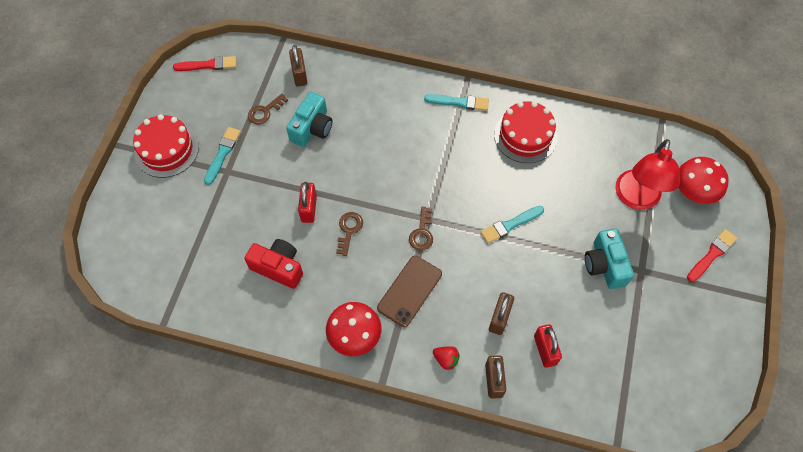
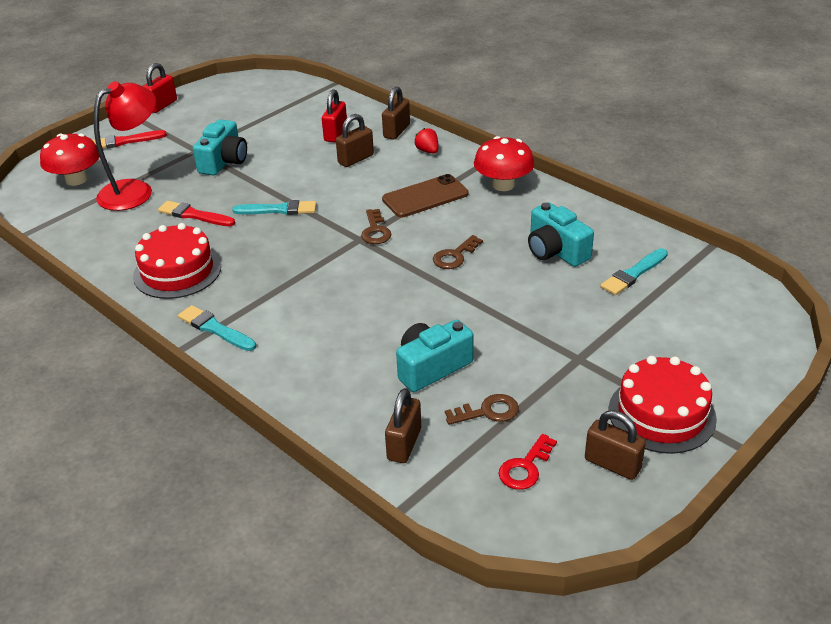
camera: 150 degrees left, 25 degrees down
(185, 106) = (612, 464): none -> brown padlock
(208, 65) = (549, 518): red brush -> red brush (194, 215)
(222, 154) = (577, 380): turquoise brush -> turquoise brush (633, 274)
(230, 87) = (525, 467): none -> red key
(278, 267) = (556, 251): red camera -> turquoise camera
(309, 208) = (490, 288): red padlock -> red padlock (162, 105)
(422, 233) = (375, 231): brown key -> brown key turned 135 degrees clockwise

